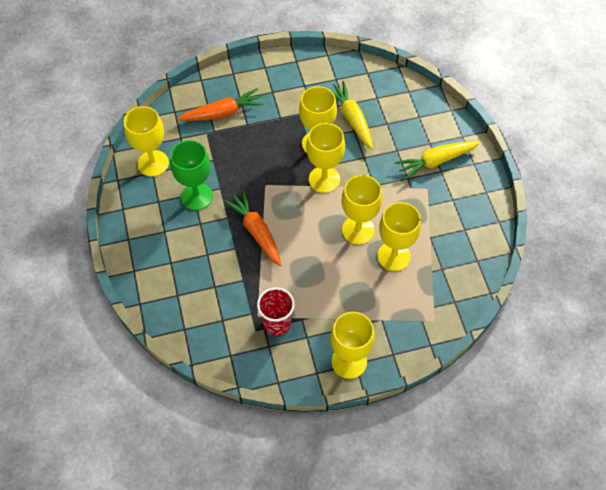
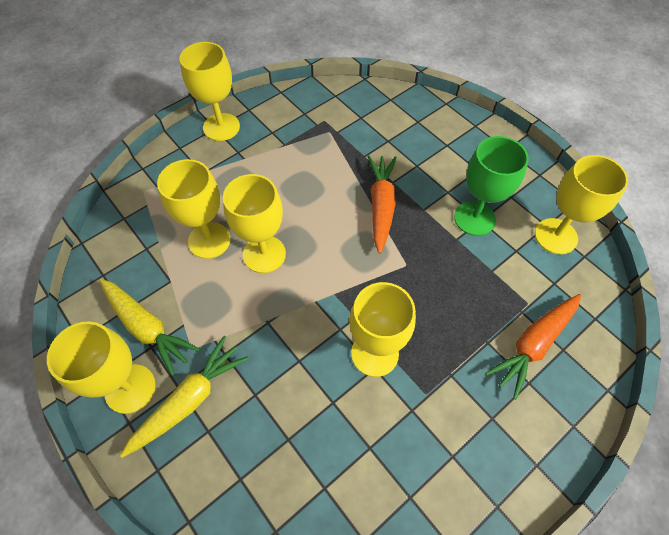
camera: 155 degrees right, 0 degrees up
(256, 232) = (381, 206): orange carrot -> orange carrot turned 120 degrees counterclockwise
(277, 324) = (307, 132): red cup -> none
(324, 179) = (337, 303): yellow goblet -> yellow goblet (130, 388)
(352, 119) = (345, 421): yellow carrot -> yellow carrot (147, 327)

